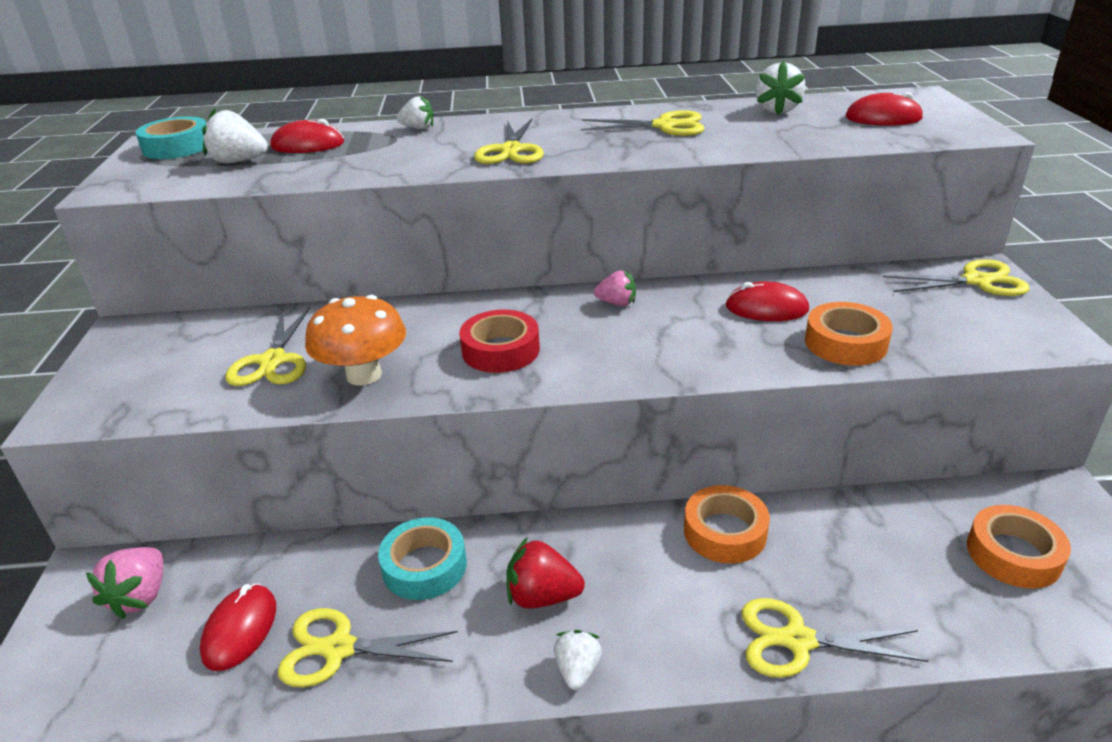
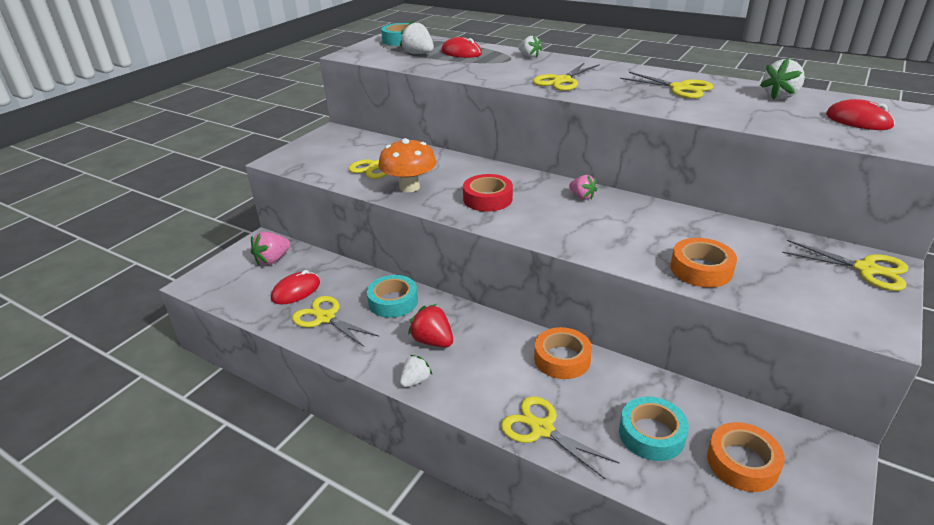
camera: 35 degrees right, 0 degrees up
(766, 308) = (674, 231): red mouse -> none
(907, 573) = (651, 434): none -> turquoise tape

